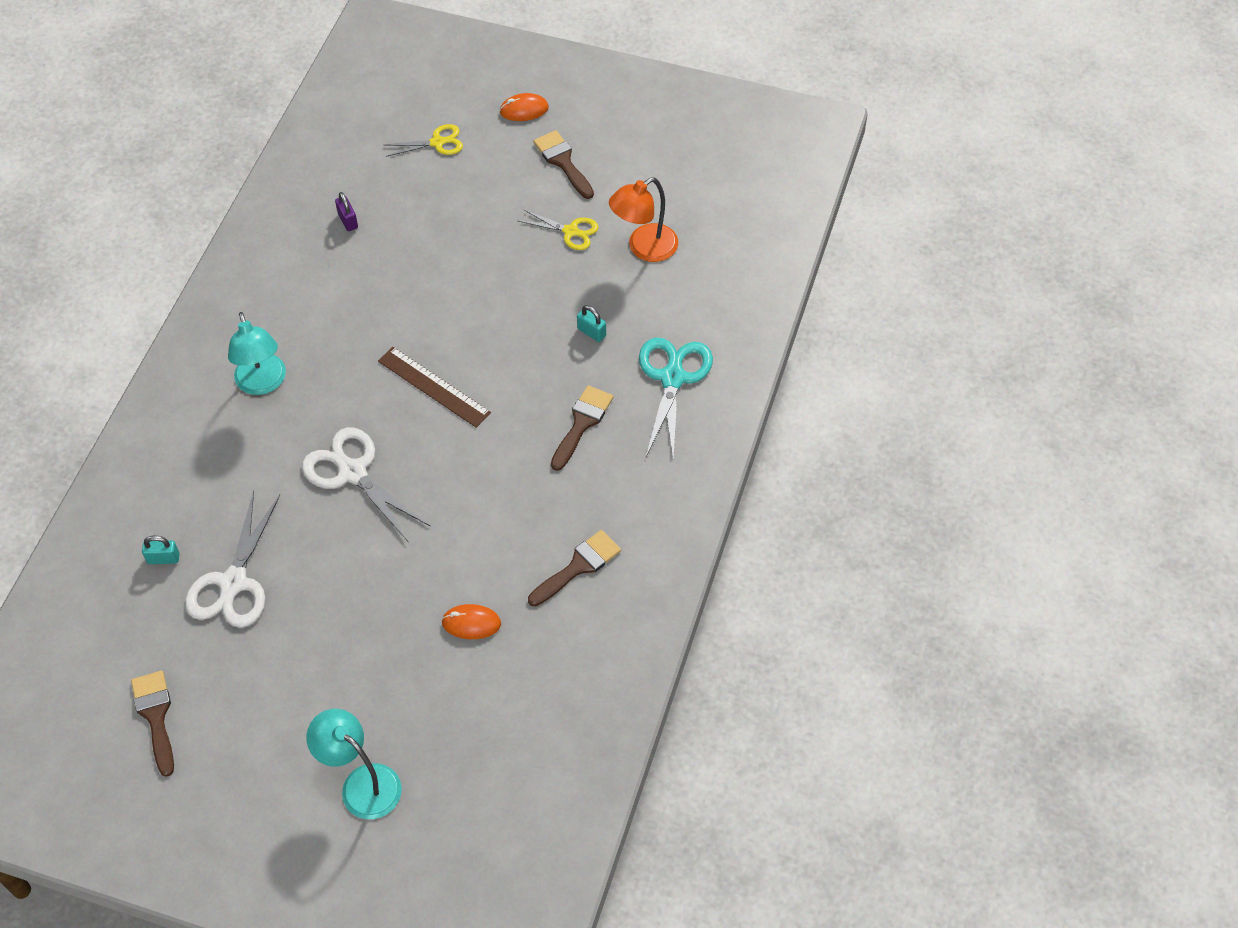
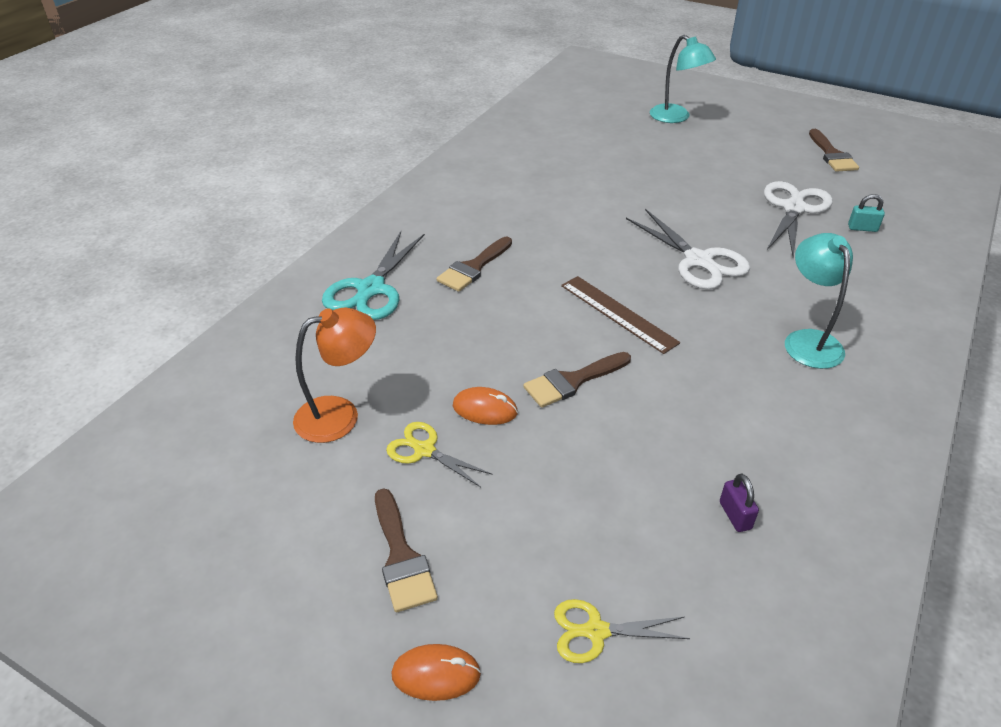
camera: 170 degrees left, 15 degrees down
(471, 623) = (595, 169): orange mouse -> orange mouse (485, 409)
(578, 567) = (505, 186): brown brush -> brown brush (572, 381)
(591, 332) = (437, 338): turquoise padlock -> none

